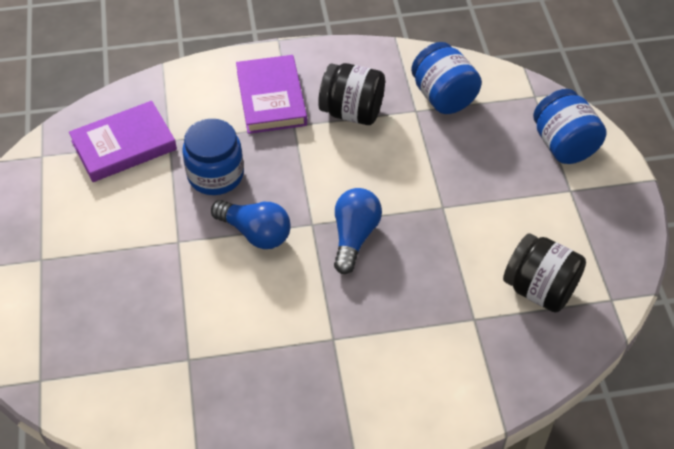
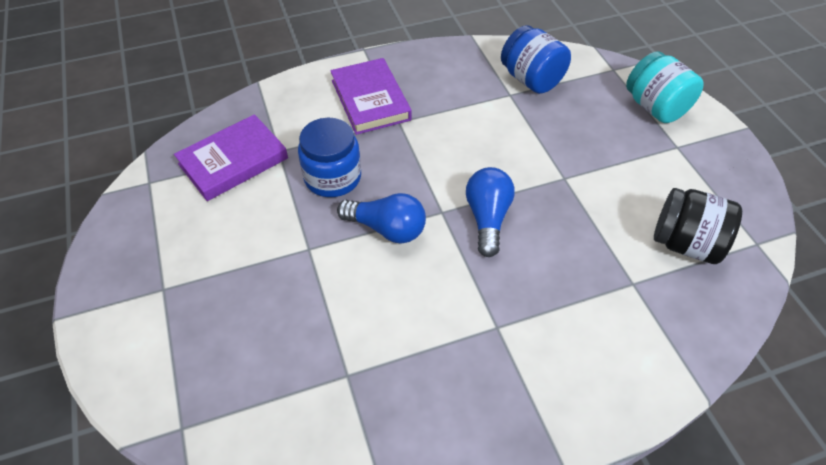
camera: 10 degrees left, 0 degrees up
(352, 112) = (450, 103): black jar -> none
(563, 145) = (655, 107): blue jar -> turquoise jar

